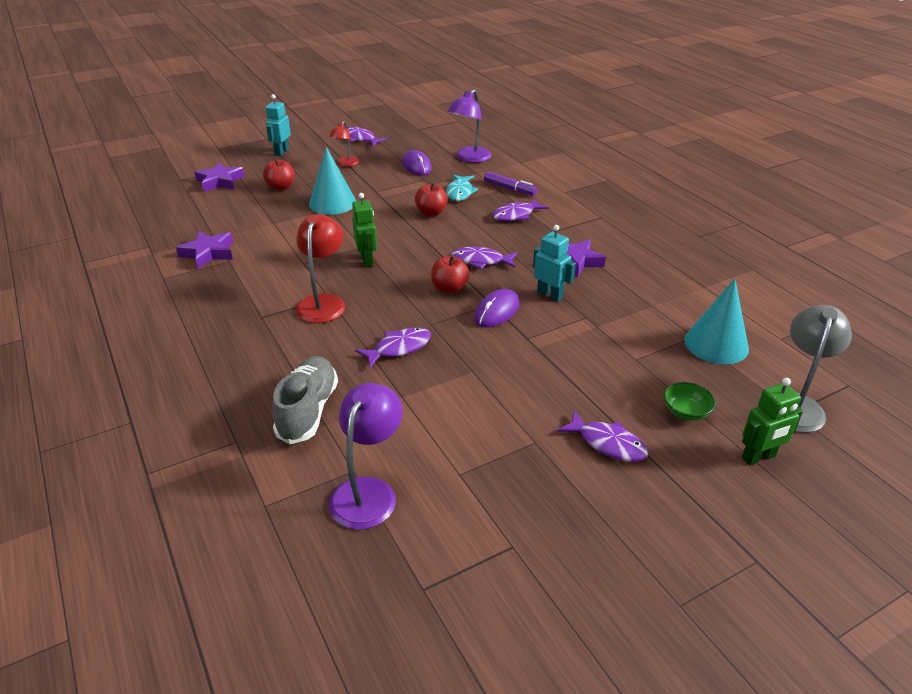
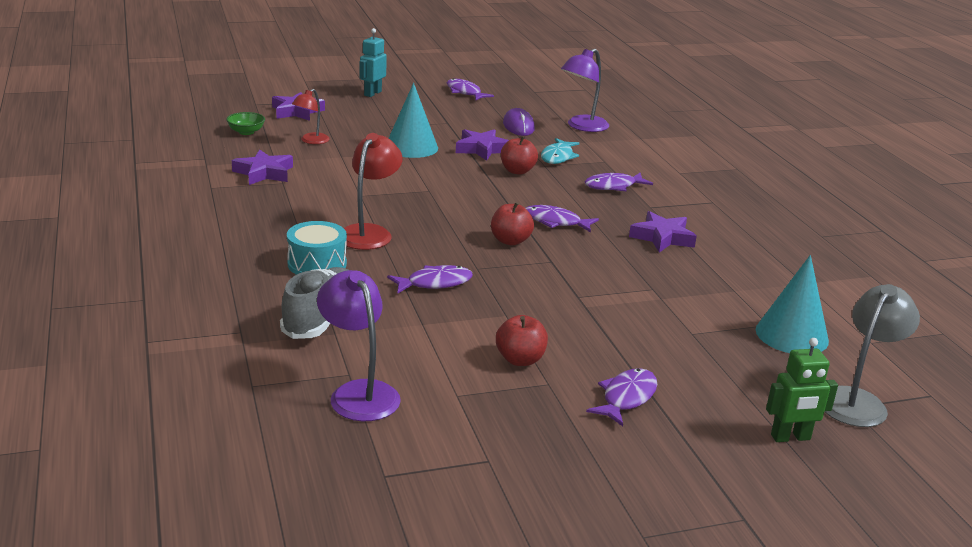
camera: 10 degrees right, 10 degrees down
(281, 187) = (360, 125): red apple -> red apple (520, 360)
(286, 347) = (317, 264): none -> turquoise drum
(346, 164) = (439, 114): red lamp -> red lamp (311, 141)
(367, 260) = (430, 203): green robot -> none
(368, 491) = (359, 393): purple lamp -> purple lamp turned 60 degrees counterclockwise
(393, 195) = (482, 149): none -> purple star
(497, 311) = (554, 268): purple mouse -> none
(509, 189) = (616, 161): purple marker -> none
(550, 295) = (620, 263): turquoise robot -> none
(607, 443) = (626, 398): purple fish -> purple fish turned 105 degrees counterclockwise
(685, 412) = (726, 387): green bowl -> green bowl (246, 132)

